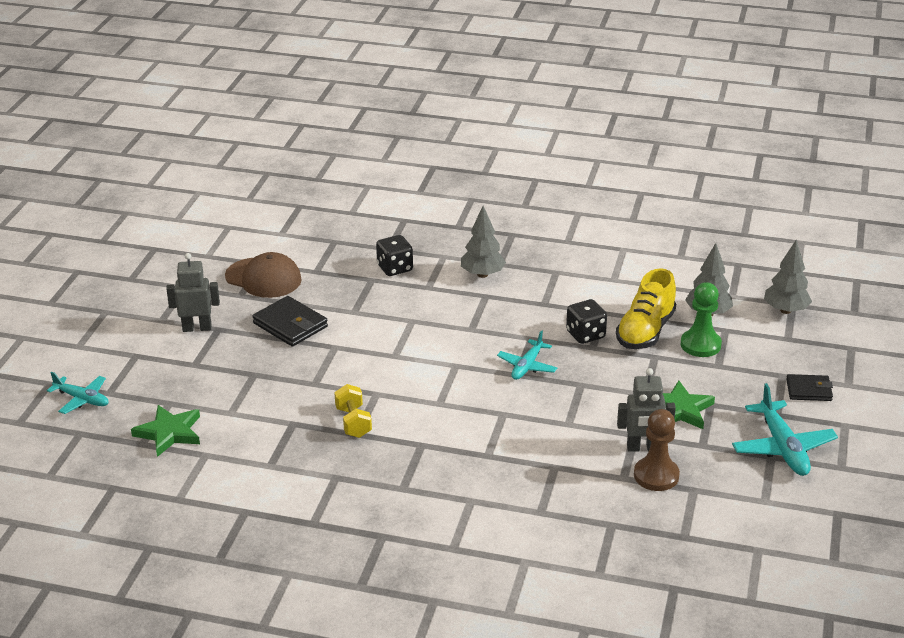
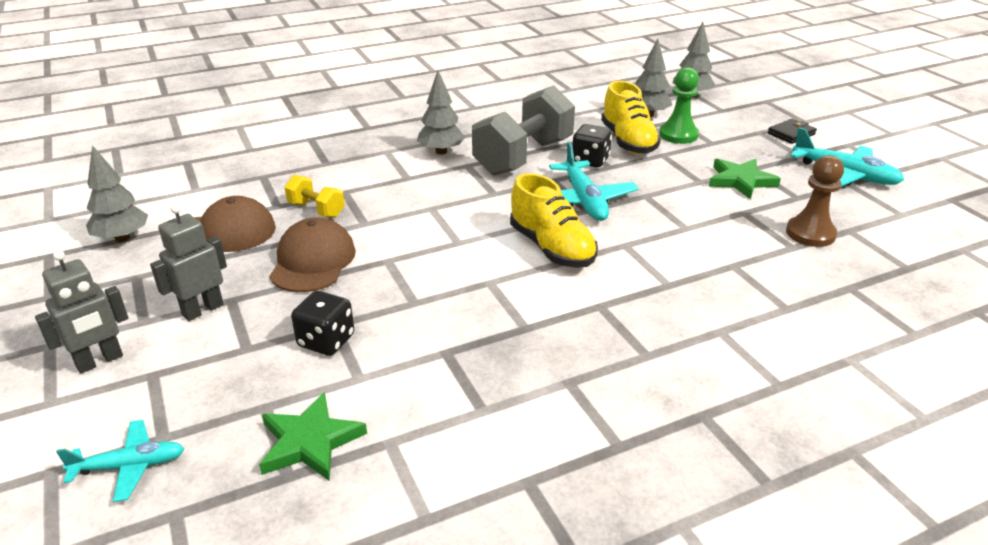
camera: 40 degrees left, 0 degrees up
(203, 254) = (122, 238): none -> grey tree
(290, 325) = (313, 261): black wallet -> brown cap
(353, 422) = (507, 319): yellow dumbbell -> yellow dumbbell (316, 210)
(395, 268) = (355, 175): black dice -> black dice (326, 341)
(449, 390) = (552, 248): none -> yellow shoe
(527, 366) = (584, 200): turquoise plane -> turquoise plane, size x1.58
(537, 308) = (523, 157): none -> grey dumbbell
(643, 448) = (766, 219): grey robot -> grey robot (100, 361)

